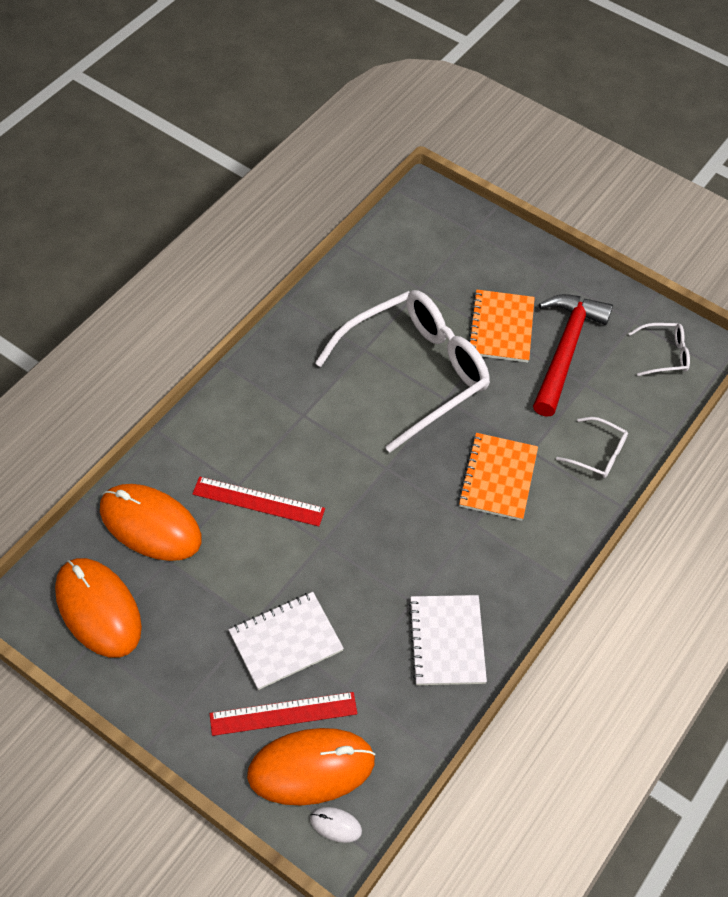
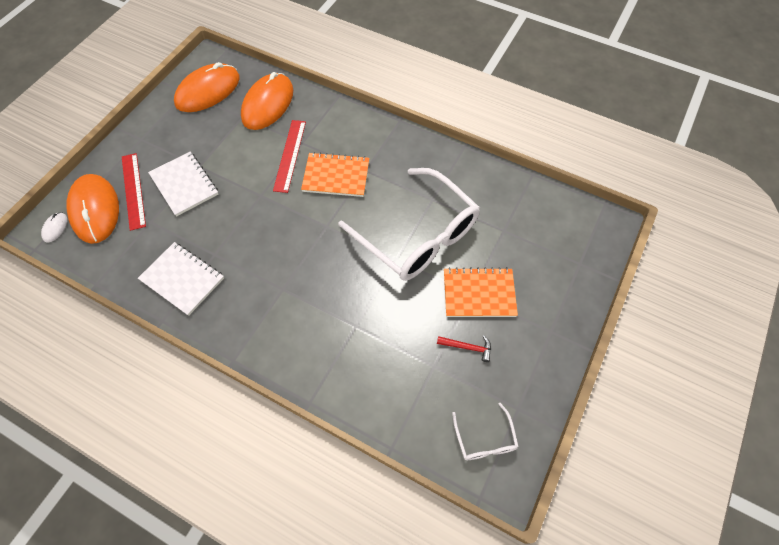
camera: 85 degrees right, 5 degrees up
(447, 641) = (182, 279): white notebook -> white notebook turned 45 degrees clockwise
(498, 478) = (326, 302): orange notebook -> orange notebook (336, 176)
(565, 350) = (467, 347): red hammer -> red hammer, size x0.41
(598, 454) = (360, 381): white glasses -> none

